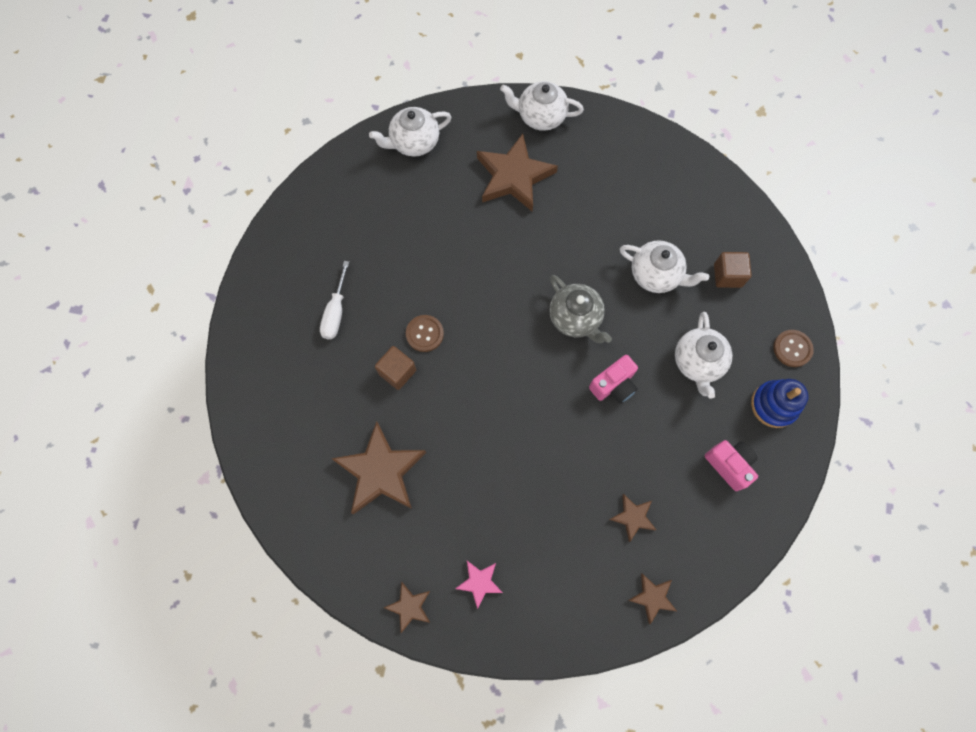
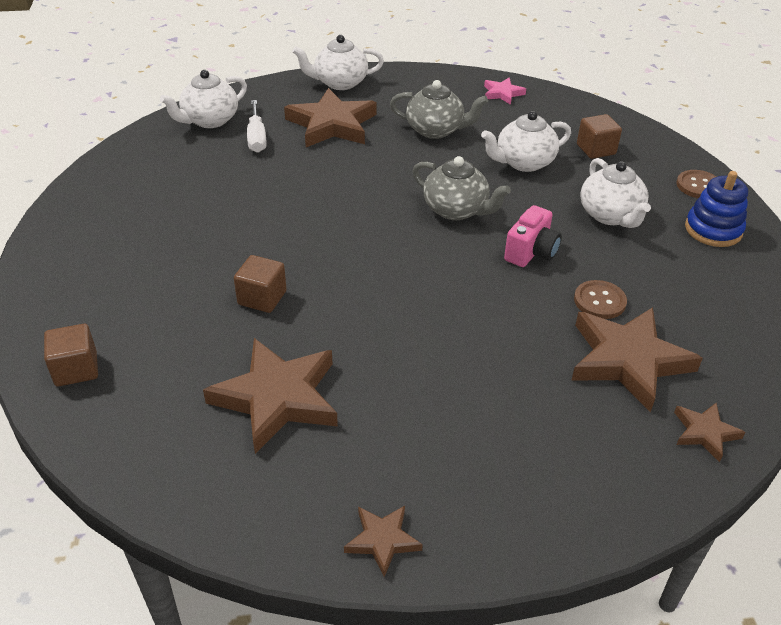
camera: 20 degrees left, 30 degrees down
(258, 402) = (76, 369): none -> brown cube
(336, 312) = (161, 263): white screwdriver -> white screwdriver (257, 137)
(424, 334) = (283, 258): brown button -> brown button (599, 301)
(479, 582) = (470, 481): pink star -> pink star (502, 93)
(599, 209) = (436, 130): none -> grey teapot
(633, 517) = (628, 360): brown star -> brown star, size x2.02
(656, 275) = (523, 162): white teapot -> white teapot turned 150 degrees clockwise
(729, 465) = (703, 287): pink camera -> none

